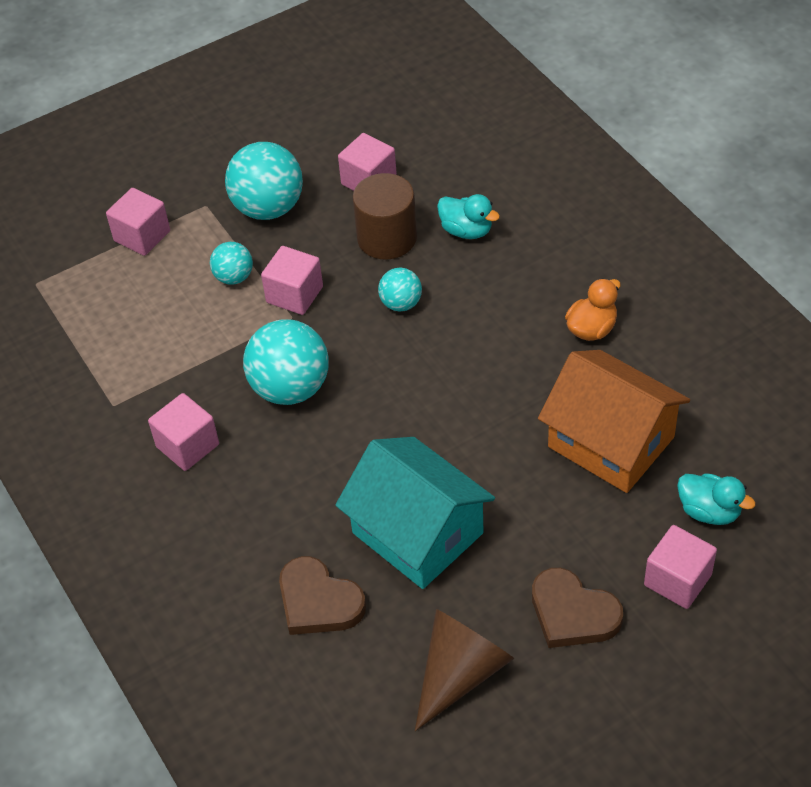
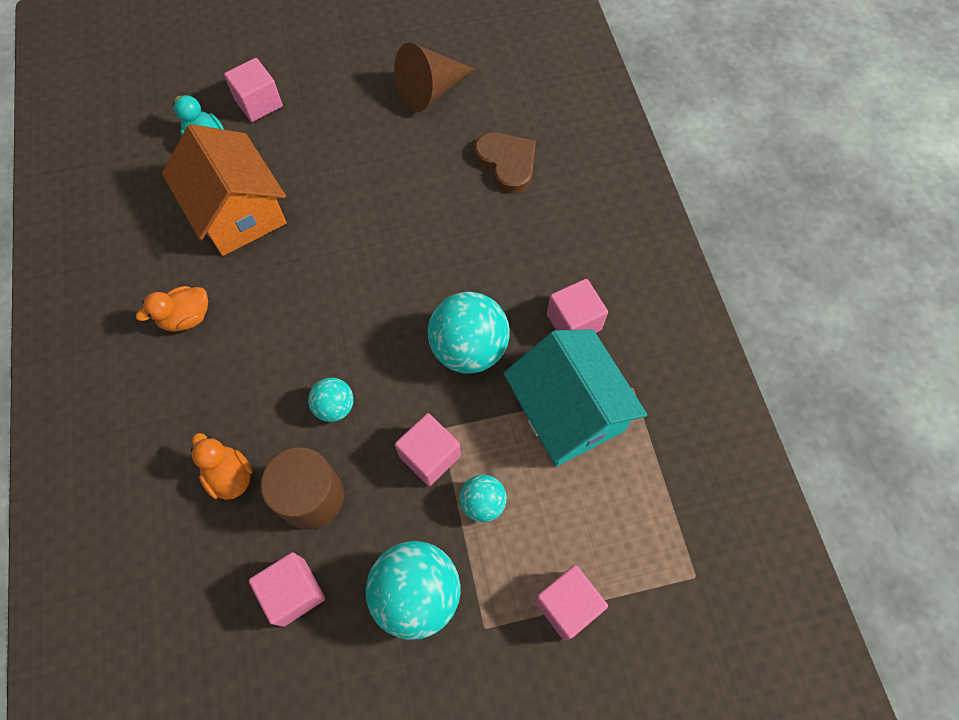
camera: 165 degrees left, 15 degrees up
(417, 533) = (416, 189): turquoise house -> turquoise house (568, 411)
(466, 230) = (230, 476): turquoise duck -> orange duck
(573, 613) = (339, 104): brown heart -> none

